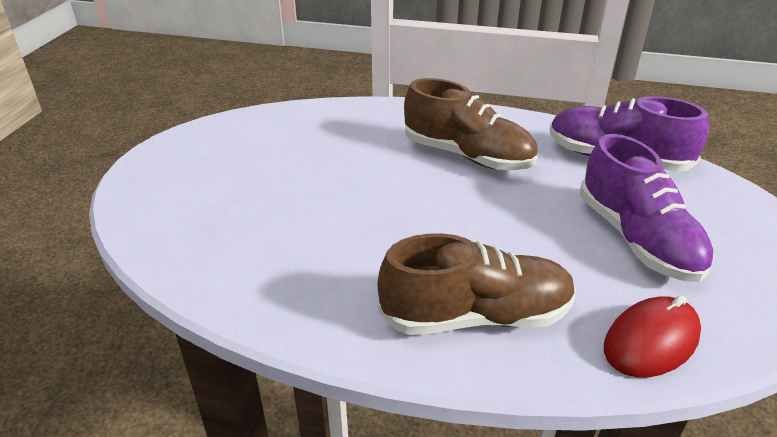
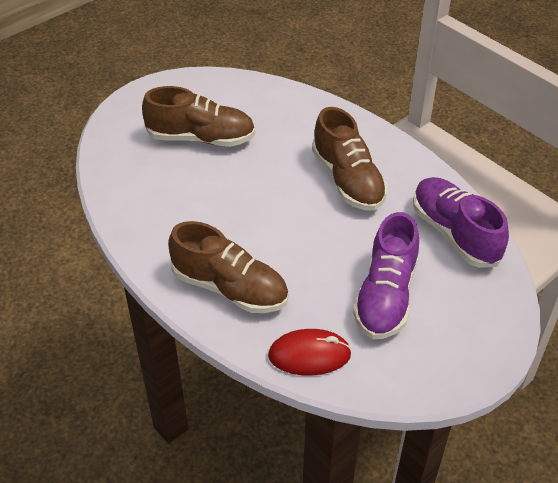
camera: 35 degrees right, 10 degrees up
(266, 179) = (201, 138): none -> brown shoe

